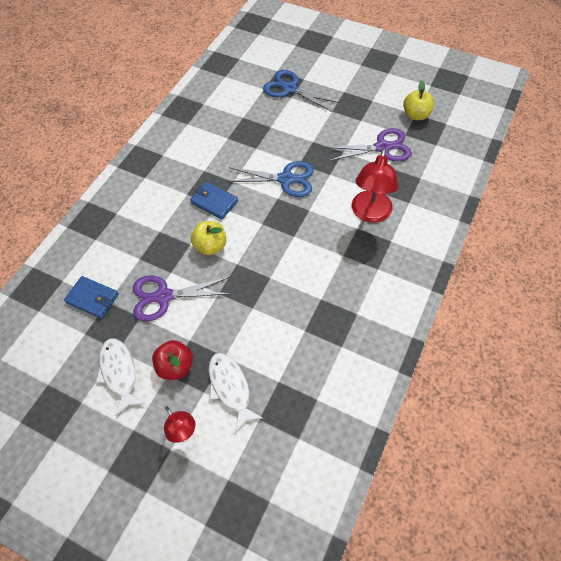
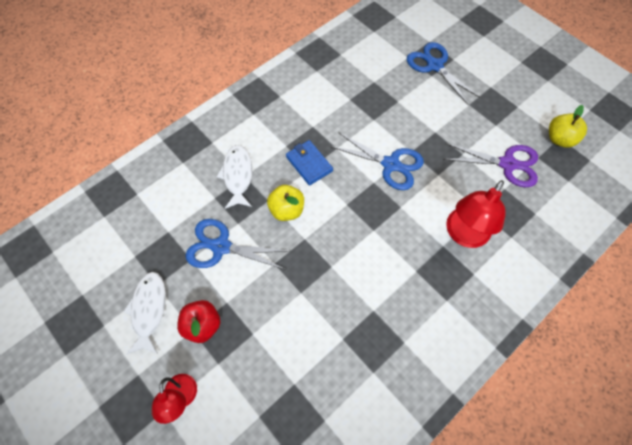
camera: 20 degrees right, 5 degrees up
(92, 298) = (156, 223): blue wallet -> none
(163, 297) = (221, 247): purple scissors -> blue scissors
(230, 388) = (245, 370): white fish -> white fish (237, 175)

